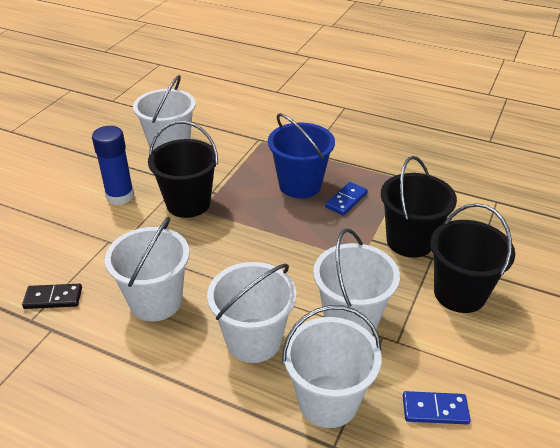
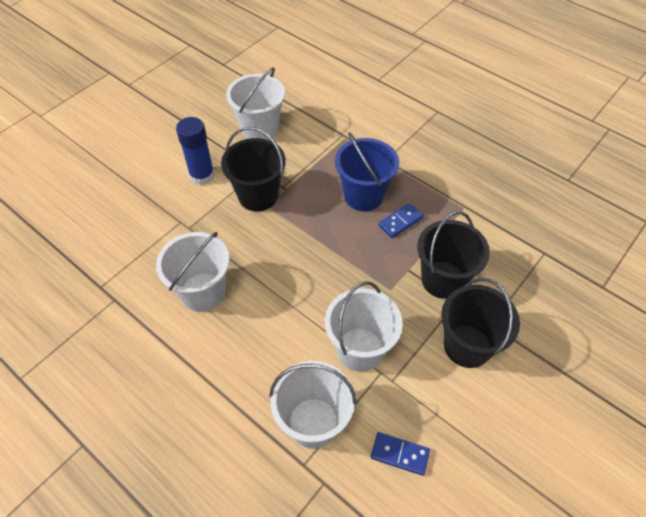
camera: 15 degrees right, 15 degrees up
(53, 298) = (122, 270): black domino -> none
(253, 340) = (271, 349): white bucket -> none

